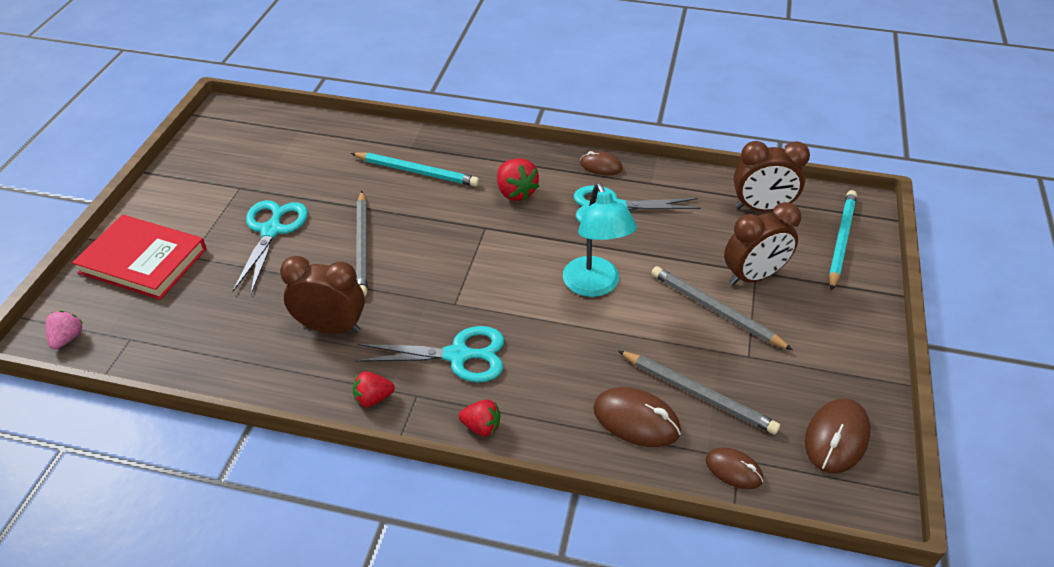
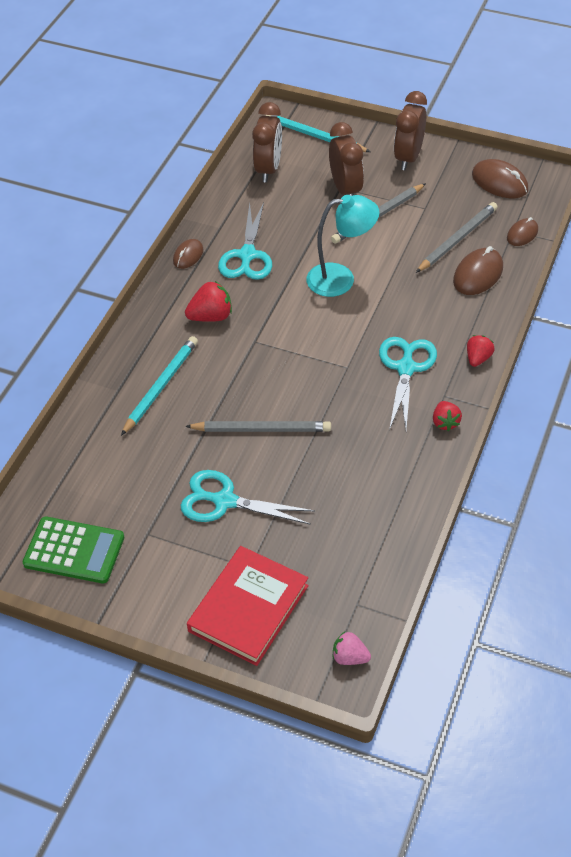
camera: 80 degrees left, 5 degrees up
(227, 149) = (74, 550): none -> green calculator
(331, 327) = (363, 451): brown clock -> brown clock (408, 158)

